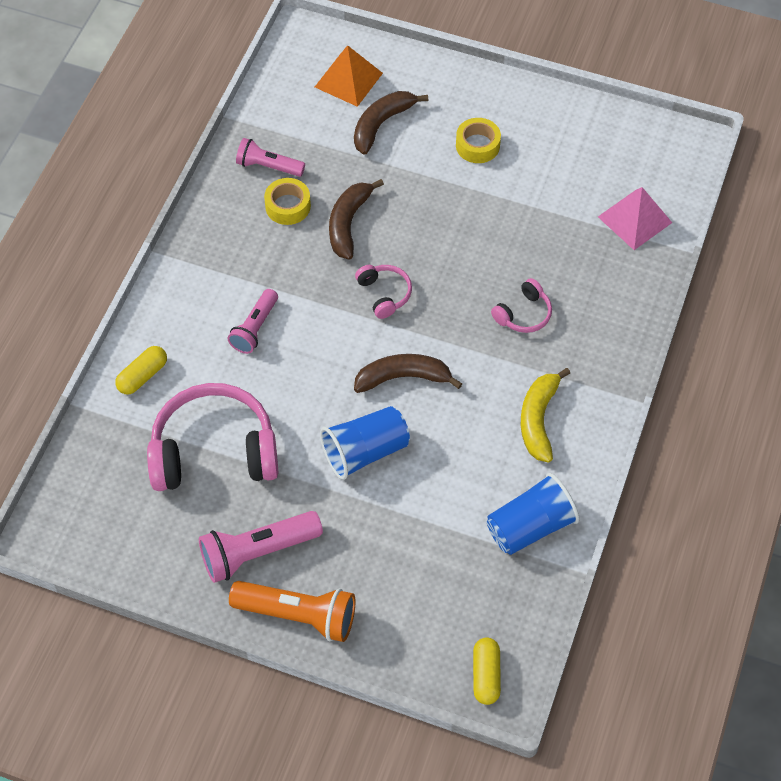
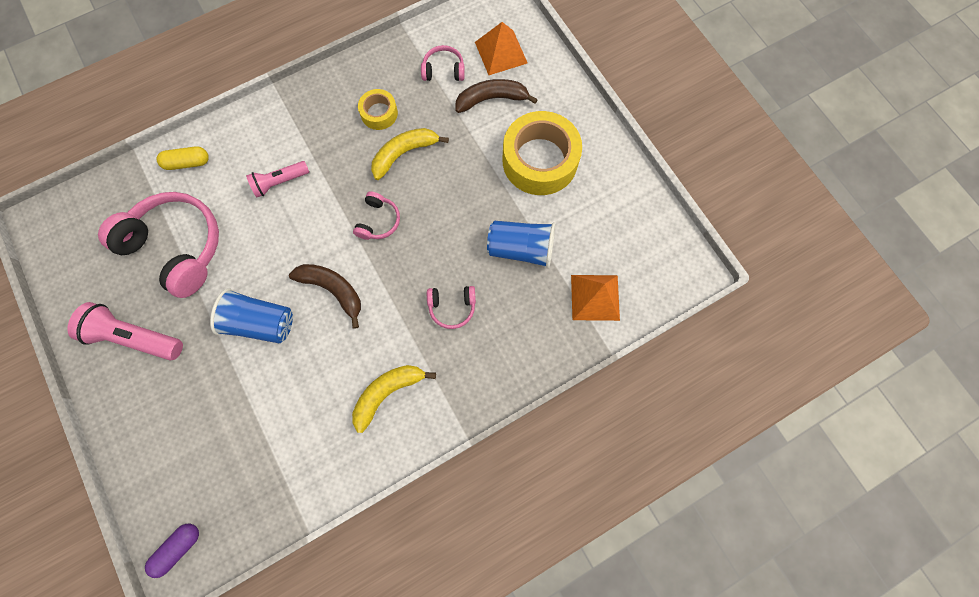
camera: 40 degrees right, 15 degrees up
(268, 166) = (393, 77): pink flashlight -> none
(298, 615) = (115, 401): orange flashlight -> none
(310, 129) = (443, 70): none -> pink headphones
(348, 223) = (404, 154): brown banana -> yellow banana
(477, 145) = (540, 160): yellow tape -> yellow tape, size x2.00
(486, 675) = (178, 548): yellow capsule -> purple capsule
(530, 526) = (307, 466): blue cup -> blue cup (521, 249)
(634, 219) = (595, 297): pink pyramid -> orange pyramid

